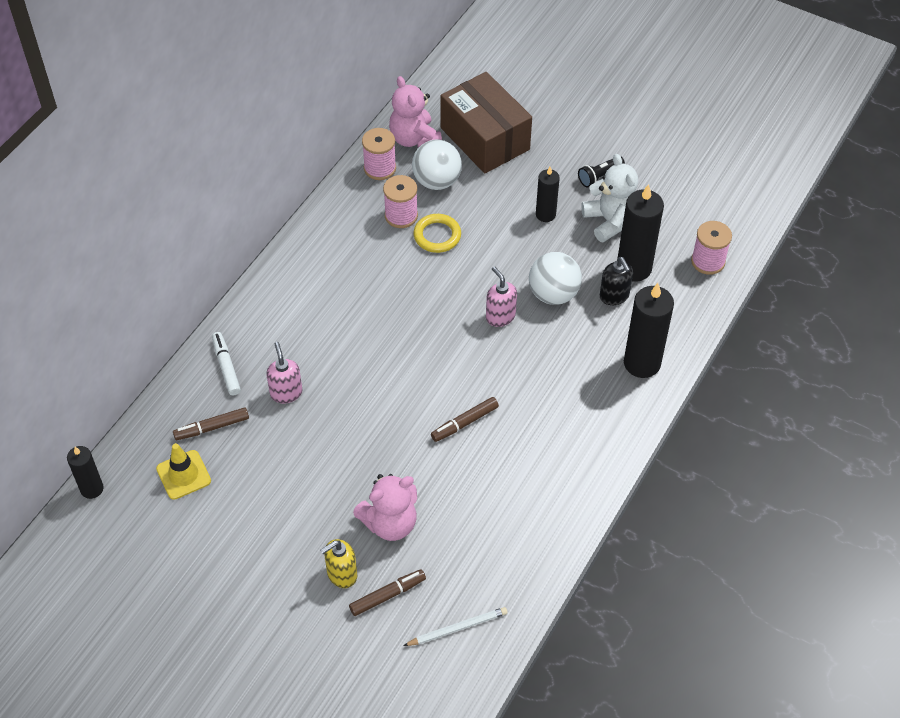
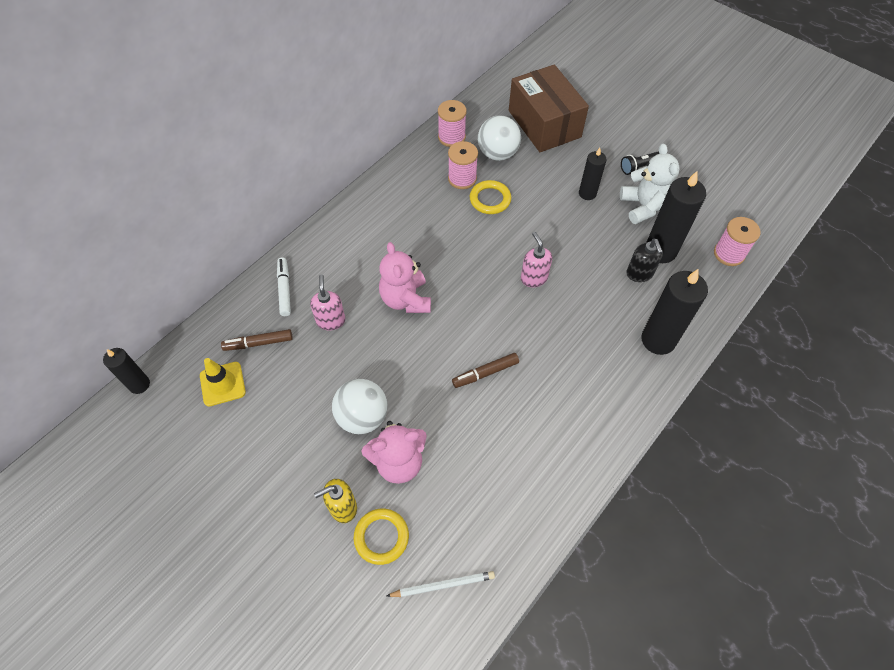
camera: 10 degrees right, 5 degrees up
(387, 595) = (381, 537): brown marker -> yellow ring
(414, 139) = (485, 117): pink teddy bear -> pink teddy bear (406, 299)
(553, 294) = (584, 264): white ball -> white ball (362, 417)

